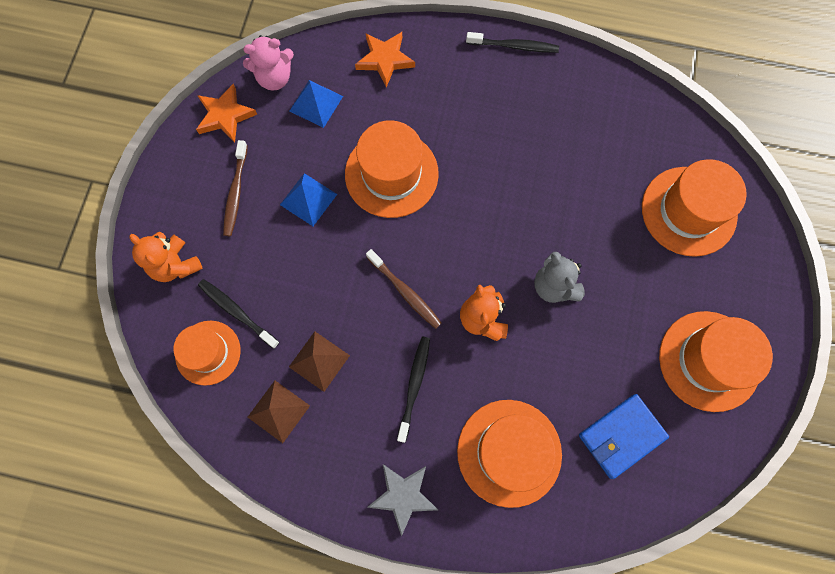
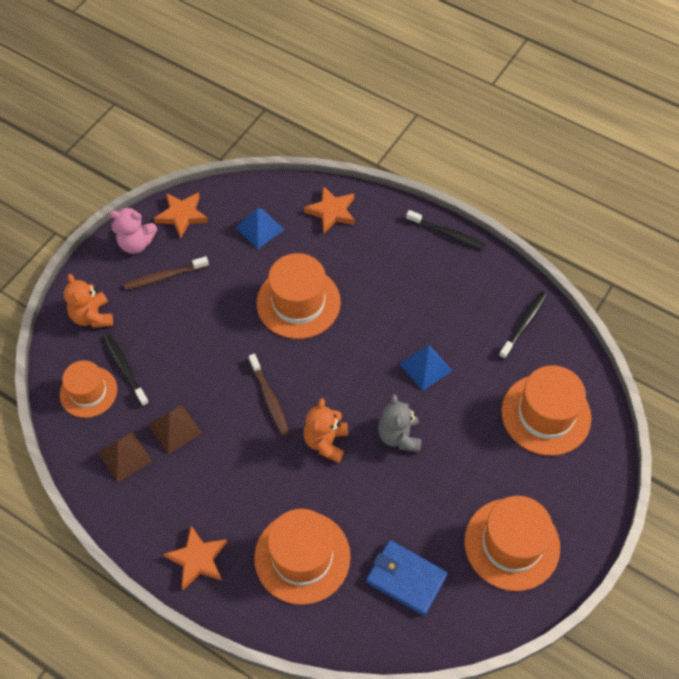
camera: 20 degrees right, 15 degrees down
(236, 192) = (164, 277): brown toothbrush -> brown toothbrush turned 45 degrees clockwise
(274, 78) = (234, 198): pink teddy bear -> pink teddy bear (136, 243)
(308, 199) = (221, 300): blue pyramid -> blue pyramid (425, 367)
(403, 496) = (197, 559): grey star -> orange star
(414, 386) = (245, 475): black toothbrush -> black toothbrush (524, 324)
(621, 436) = (406, 578): blue wallet -> blue wallet turned 45 degrees clockwise

